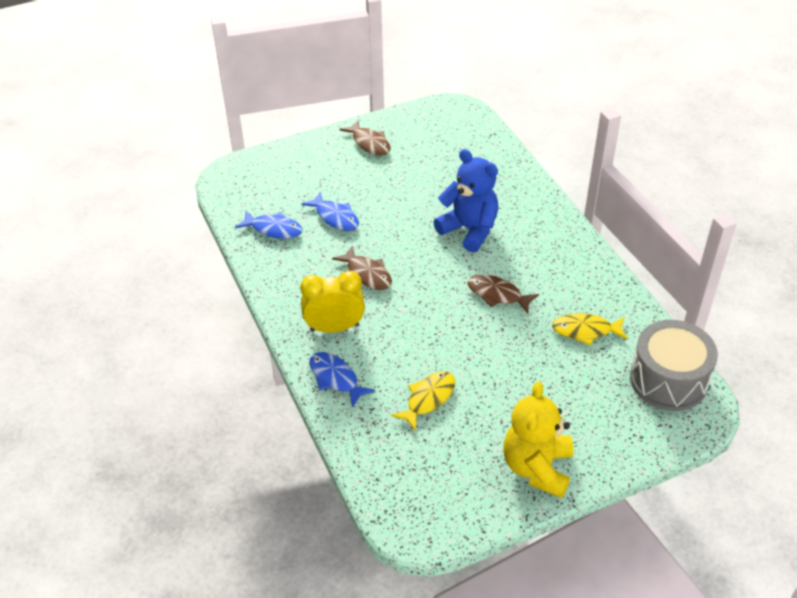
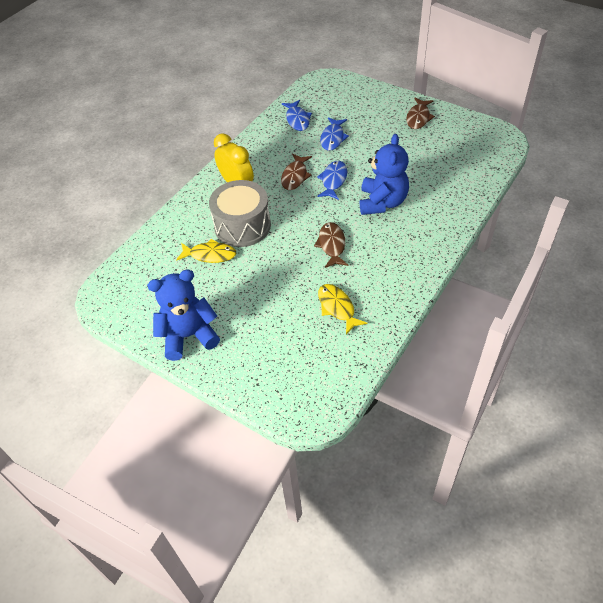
camera: 60 degrees right, 5 degrees up
(336, 378) = (196, 206): blue fish -> blue fish (333, 180)
(537, 468) = (189, 336): yellow teddy bear -> blue teddy bear
(668, 380) = (326, 378): grey drum -> grey drum (242, 226)

